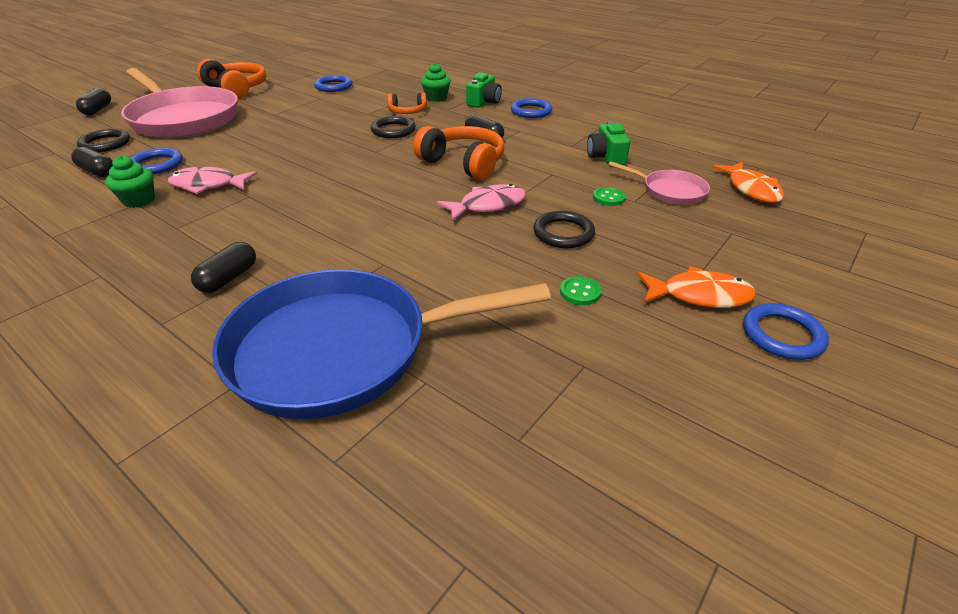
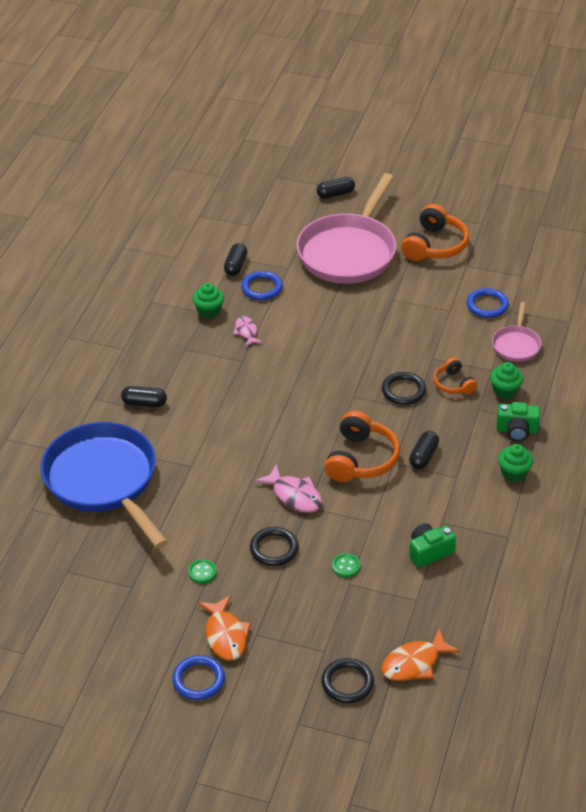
camera: 70 degrees right, 5 degrees up
(105, 144) = (279, 240): black ring -> black ring (347, 683)
(208, 185) = (246, 332): pink fish -> pink fish, size x0.64
(531, 111) = (514, 473): blue ring -> green cupcake
(670, 191) = (380, 605): pink pan -> pink pan (516, 345)

